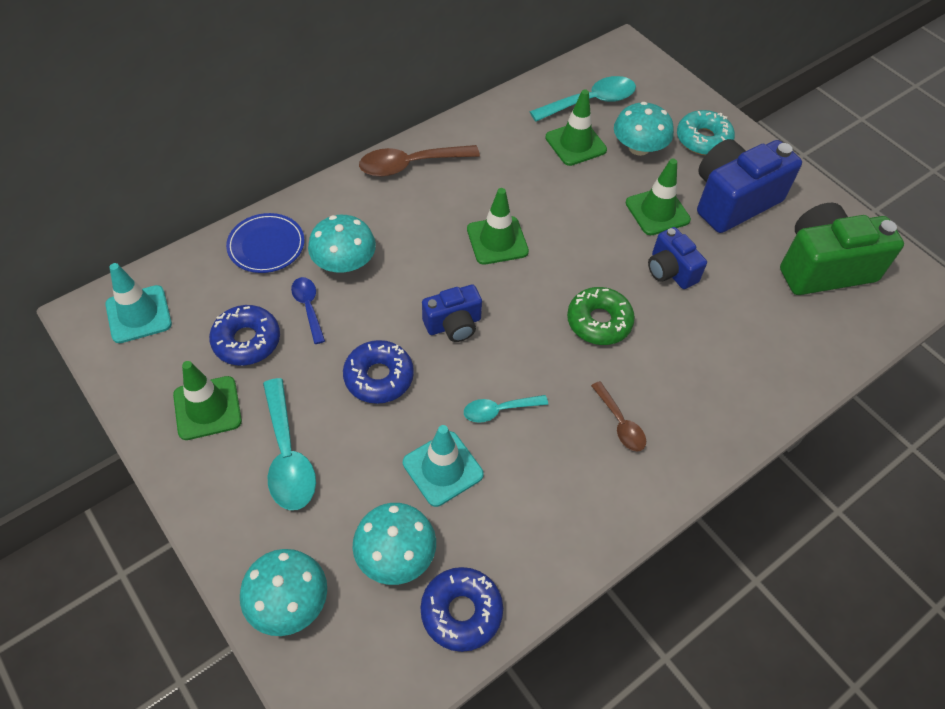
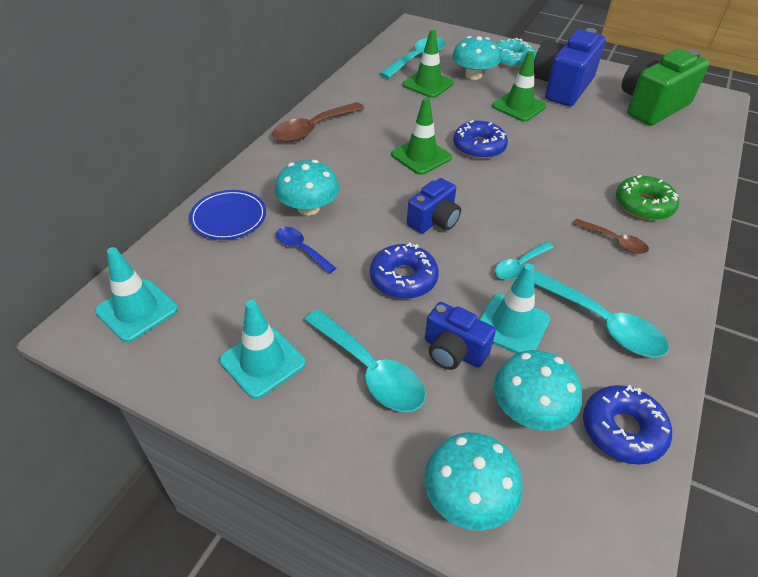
camera: 25 degrees left, 10 degrees down
(207, 408) = (262, 362): green traffic cone -> turquoise traffic cone
(247, 341) = (262, 294): blue donut -> blue donut (479, 147)
(531, 506) = (603, 324): none -> turquoise spoon
(599, 322) = (540, 182): green donut -> green donut (643, 205)
(670, 271) = (559, 137): blue camera -> blue camera (453, 351)

